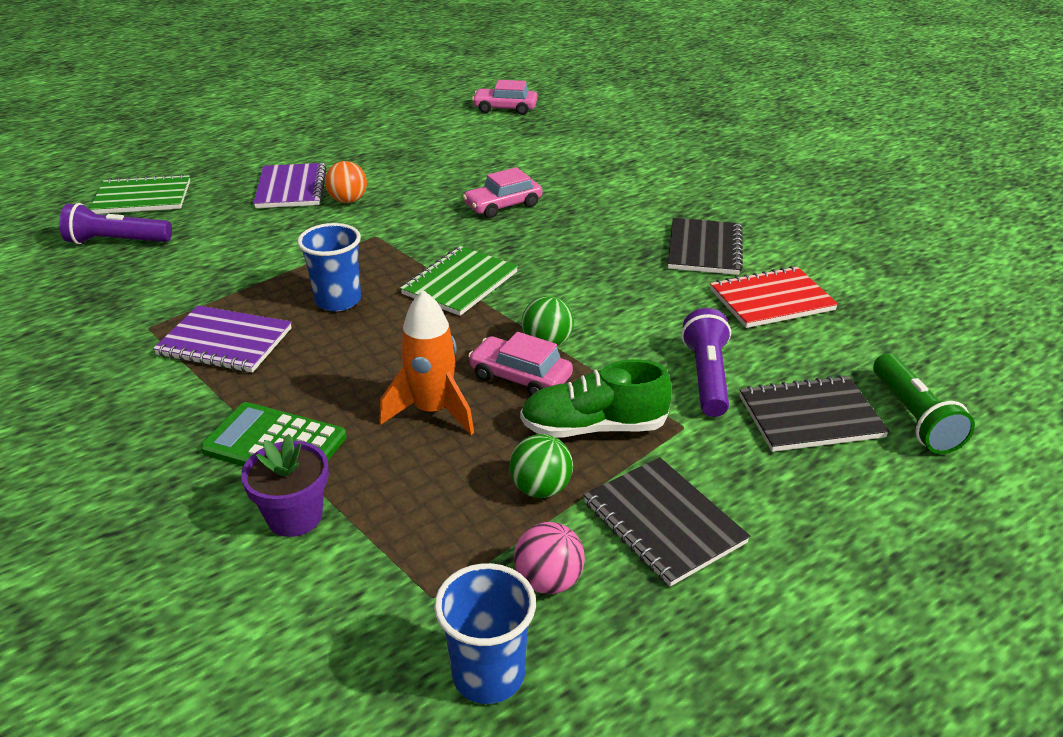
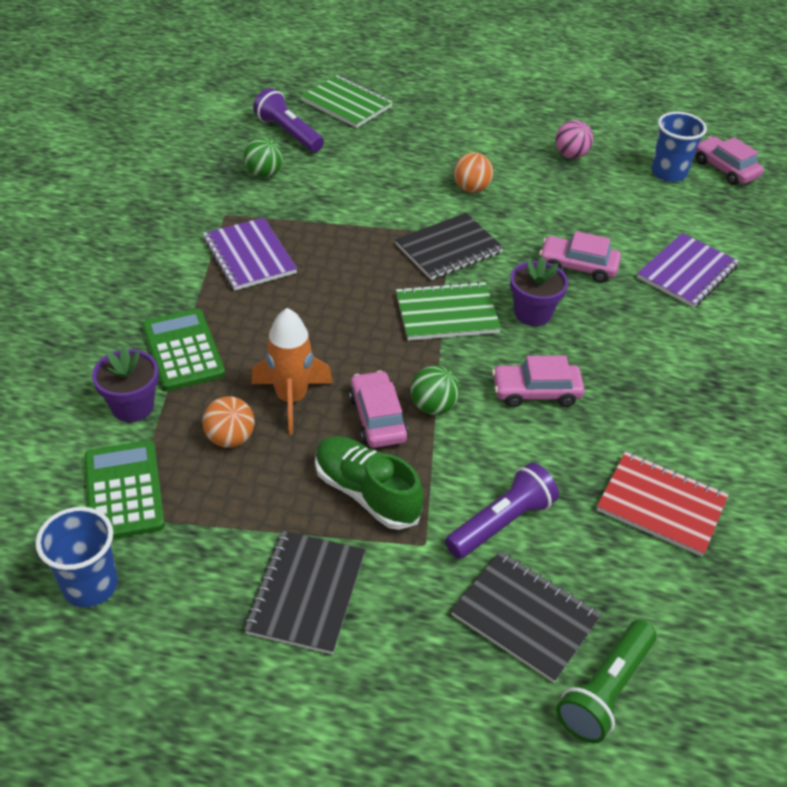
camera: 45 degrees right, 10 degrees up
(291, 188) = (448, 153): purple notebook -> purple notebook (687, 272)
(338, 300) = (351, 271): blue cup -> blue cup (668, 173)
(396, 581) = (124, 491): none -> green calculator
(427, 473) = (230, 438): none -> orange ball
(519, 248) = (532, 313): none -> purple flower pot
(541, 489) = (273, 505): green ball -> green ball (264, 174)
(548, 581) = (192, 565): pink ball -> pink ball (571, 155)
(598, 290) = (536, 392): none -> pink car
(704, 249) = (681, 419): black notebook -> black notebook (449, 249)

